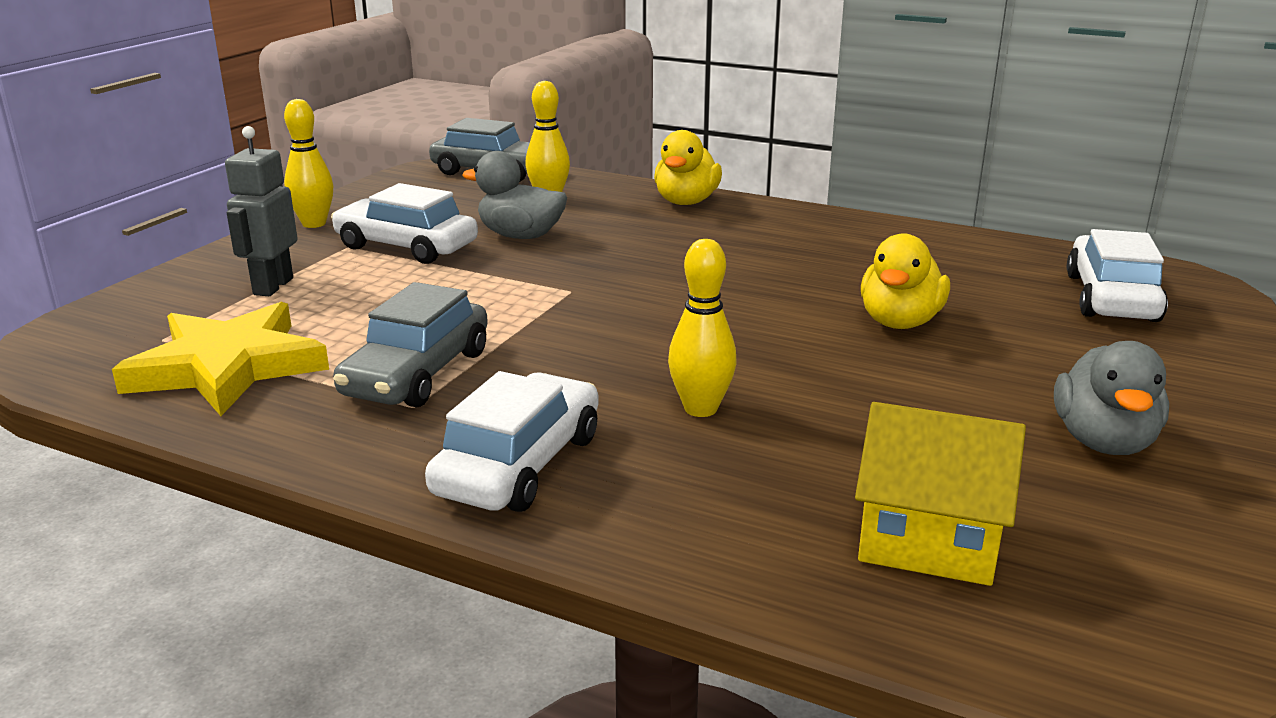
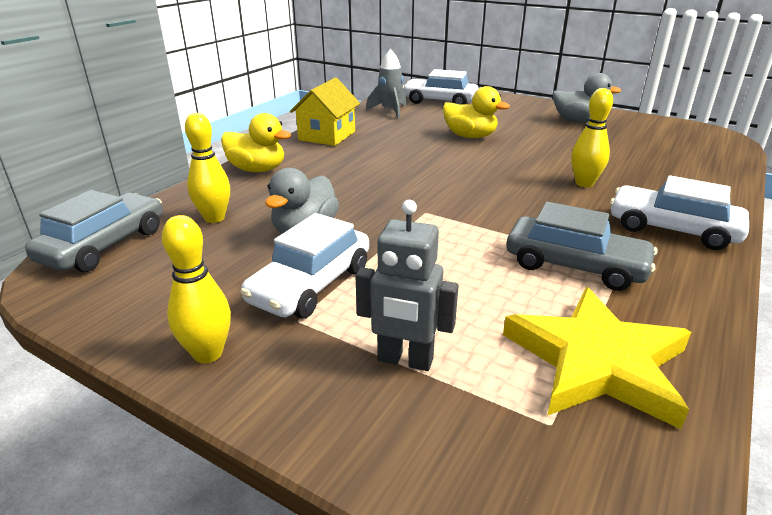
camera: 85 degrees left, 5 degrees up
(928, 540) = (671, 153): yellow house -> yellow house (327, 136)
(999, 259) = (390, 111): none -> grey rocket

